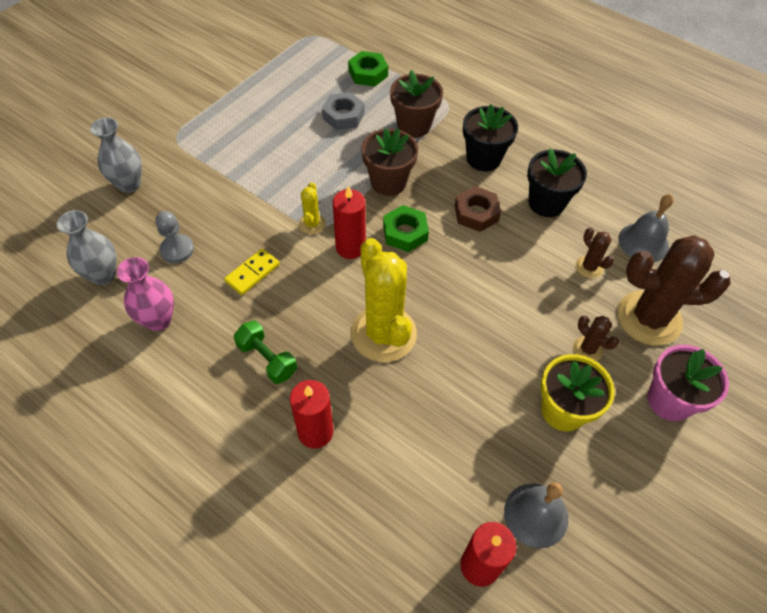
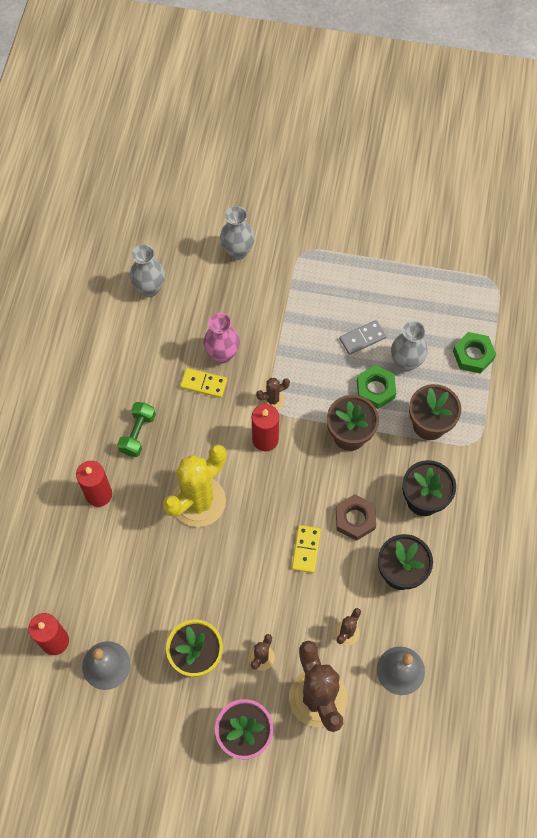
camera: 65 degrees right, 10 degrees up
(158, 320) = (132, 346): pink vase -> pink vase (222, 354)
(177, 249) = (197, 321): grey pawn -> none
(298, 134) = (362, 338): none -> grey domino
(312, 224) = (272, 400): yellow cactus -> brown cactus
(343, 116) = (406, 362): grey nut -> grey vase
(405, 233) = (302, 473): green nut -> green nut (375, 389)
(487, 263) = (306, 549): none -> yellow domino

